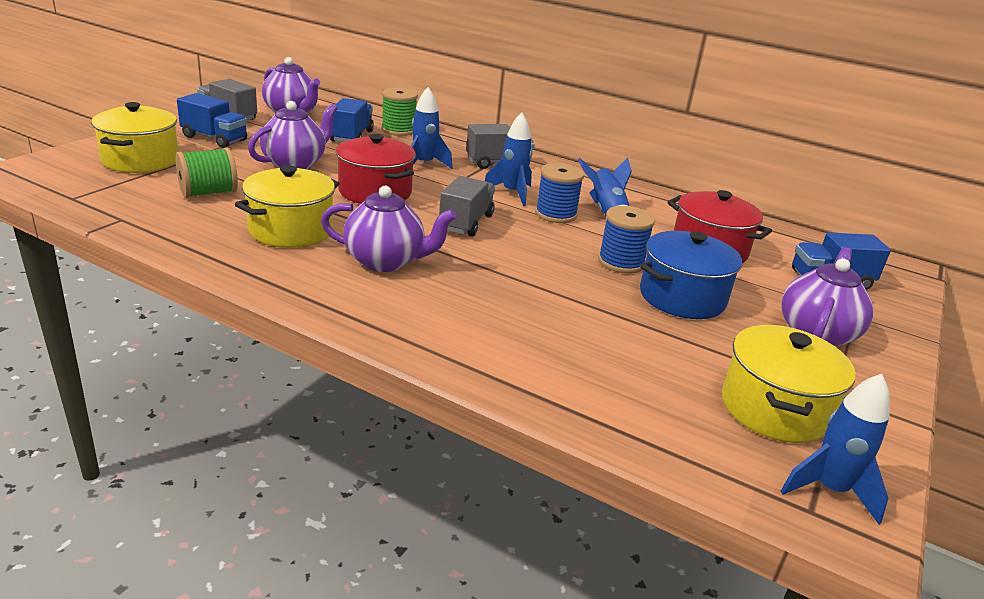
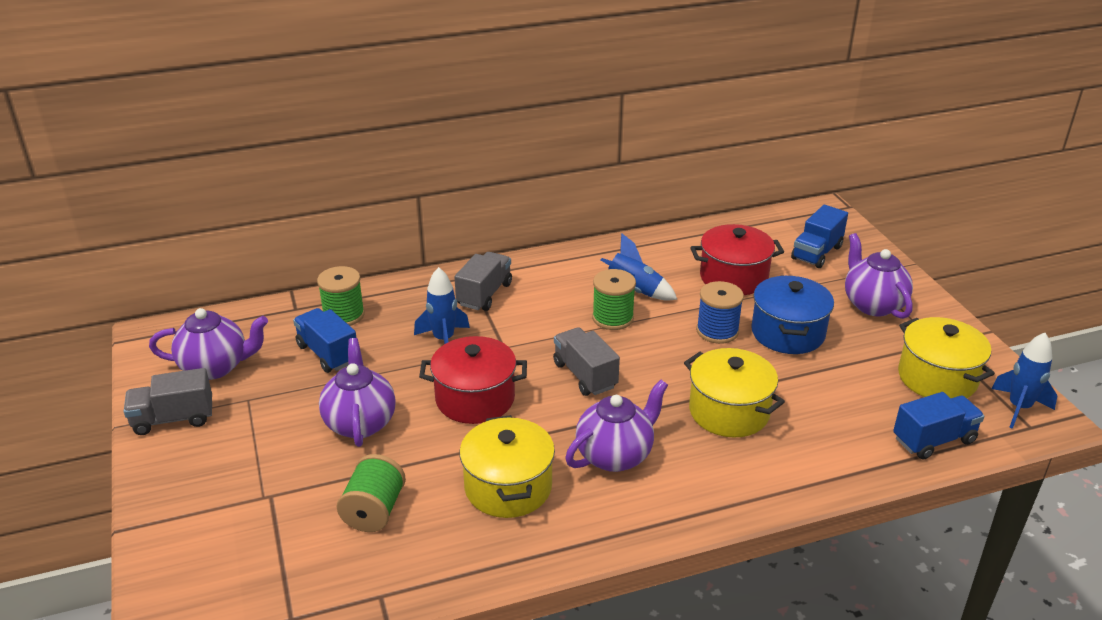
camera: 45 degrees left, 5 degrees up
(141, 160) = (236, 533): yellow pot -> yellow pot (729, 411)
(214, 139) = (230, 454): blue truck -> blue truck (933, 440)
(512, 193) = (553, 320): blue rocket -> none
(556, 214) = (613, 318): blue spool -> green spool

